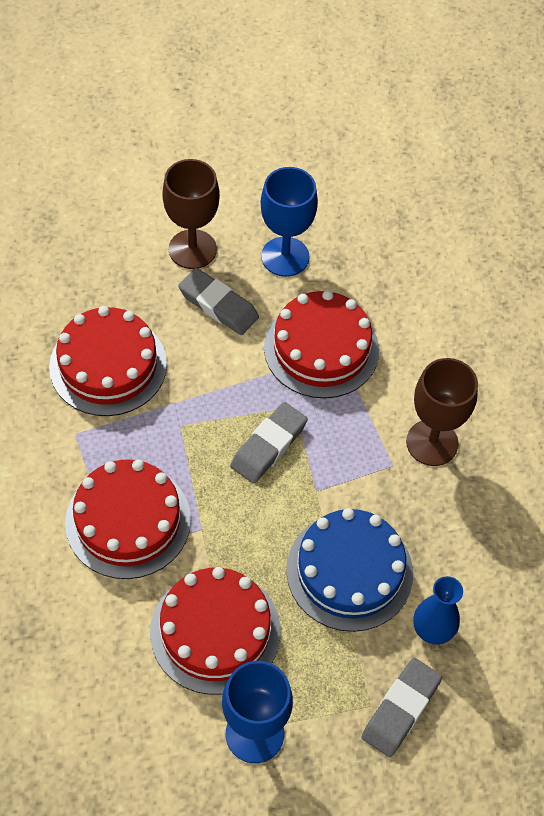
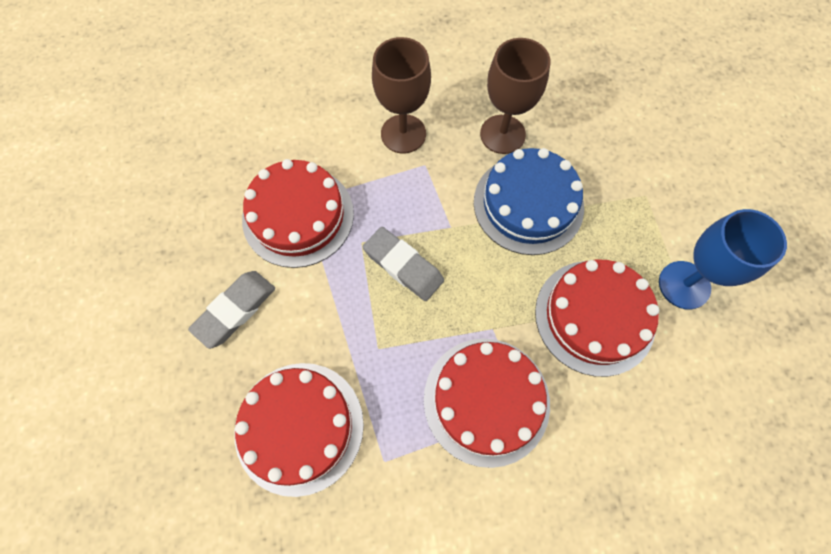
camera: 85 degrees left, 10 degrees up
(192, 249) = (158, 336): brown goblet -> brown goblet (502, 134)
(285, 257) = (184, 244): blue goblet -> none
(401, 709) = (646, 174): grey eraser -> none
(432, 630) = (575, 147): blue vase -> none

